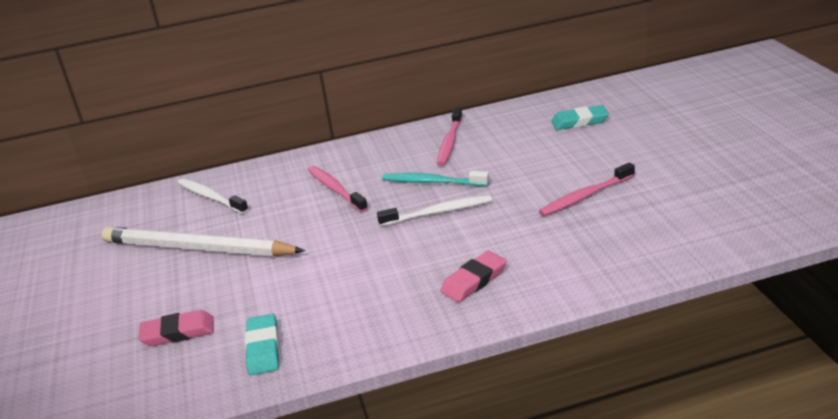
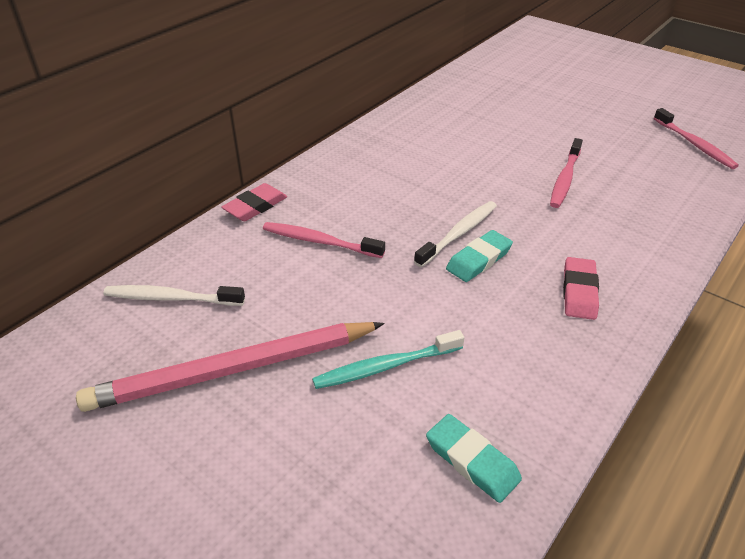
camera: 40 degrees left, 10 degrees up
(178, 332) = (343, 492): pink eraser -> pink eraser (255, 206)
(198, 248) = (234, 369): white pencil -> pink pencil
(432, 182) = (413, 204): turquoise toothbrush -> turquoise toothbrush (385, 366)
(450, 142) = (379, 159): pink toothbrush -> pink toothbrush (694, 144)
(579, 121) = (472, 112): turquoise eraser -> turquoise eraser (478, 260)

